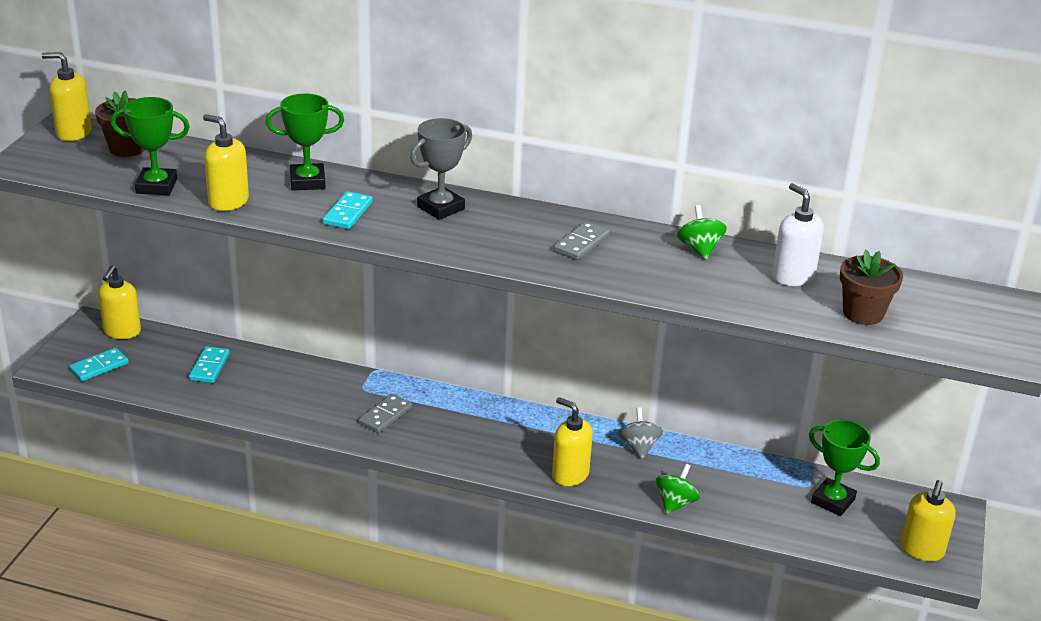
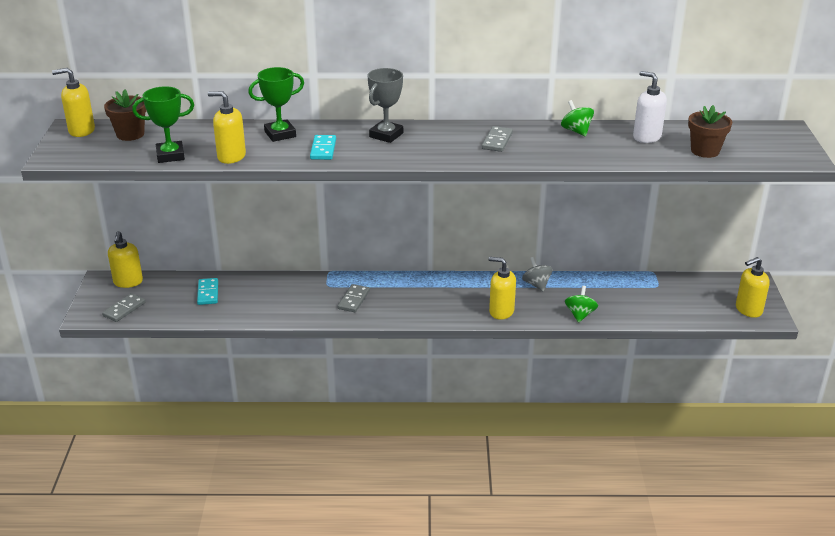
camera: 15 degrees left, 0 degrees up
(99, 367) = (124, 309): turquoise domino -> grey domino
(833, 501) = (678, 292): green trophy -> none
(921, 550) = (748, 310): yellow soap dispenser -> yellow soap dispenser turned 60 degrees clockwise

